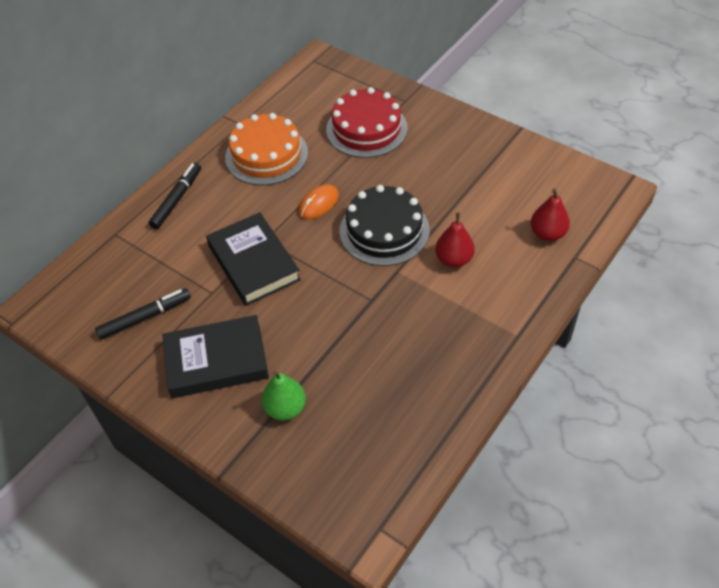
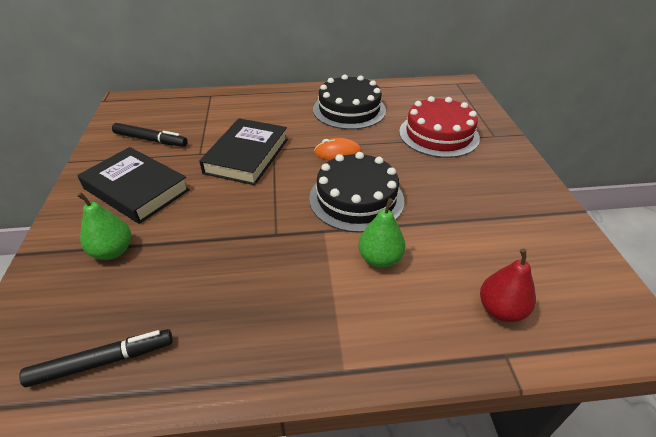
camera: 45 degrees right, 10 degrees down
(177, 199) = (265, 100): black marker -> black marker (103, 361)
(266, 155) = (349, 110): orange cake -> black cake
(454, 259) = (380, 259): red pear -> green pear

